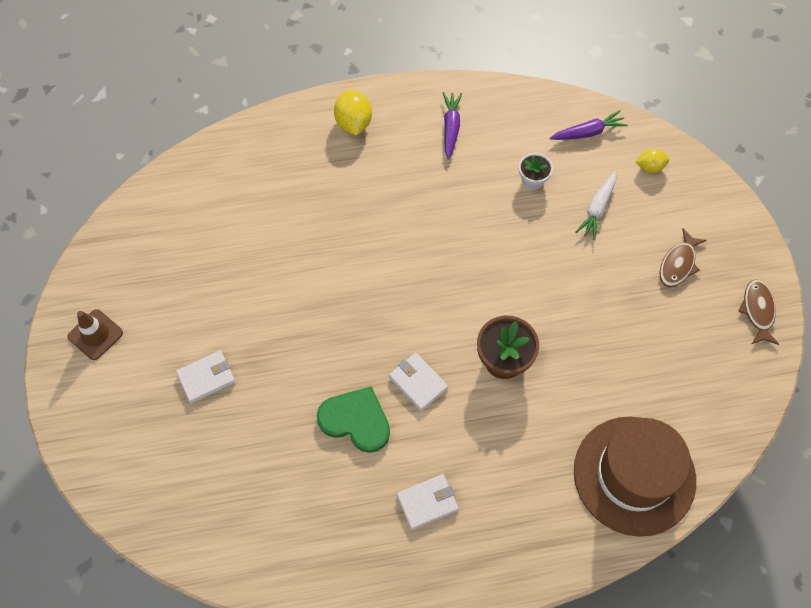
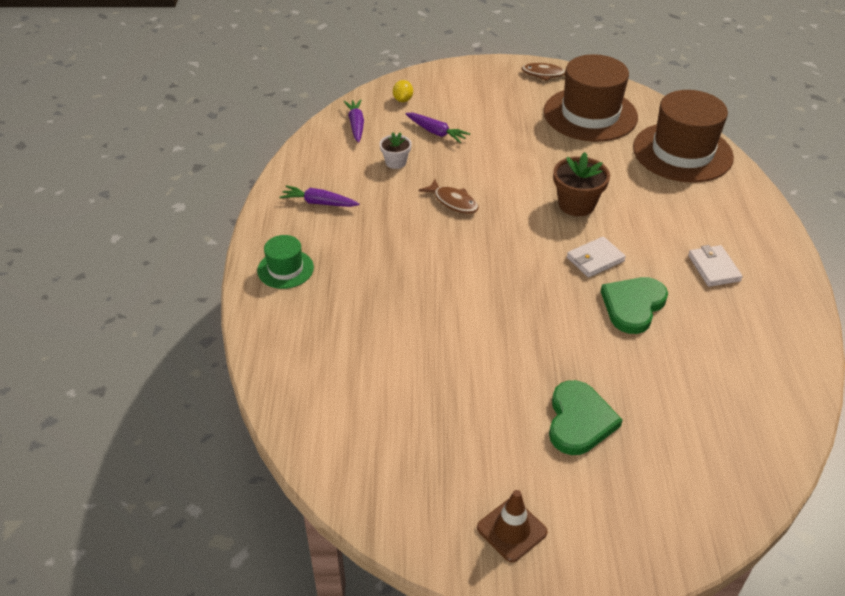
camera: 80 degrees left, 20 degrees down
(206, 378) = (579, 420): white wallet -> green heart
(353, 123) = (285, 269): yellow lemon -> green hat
(597, 209) = (436, 132): white carrot -> purple carrot
(678, 264) = (498, 102): brown fish -> brown fish (453, 202)
(683, 367) = (590, 114): none -> brown hat

